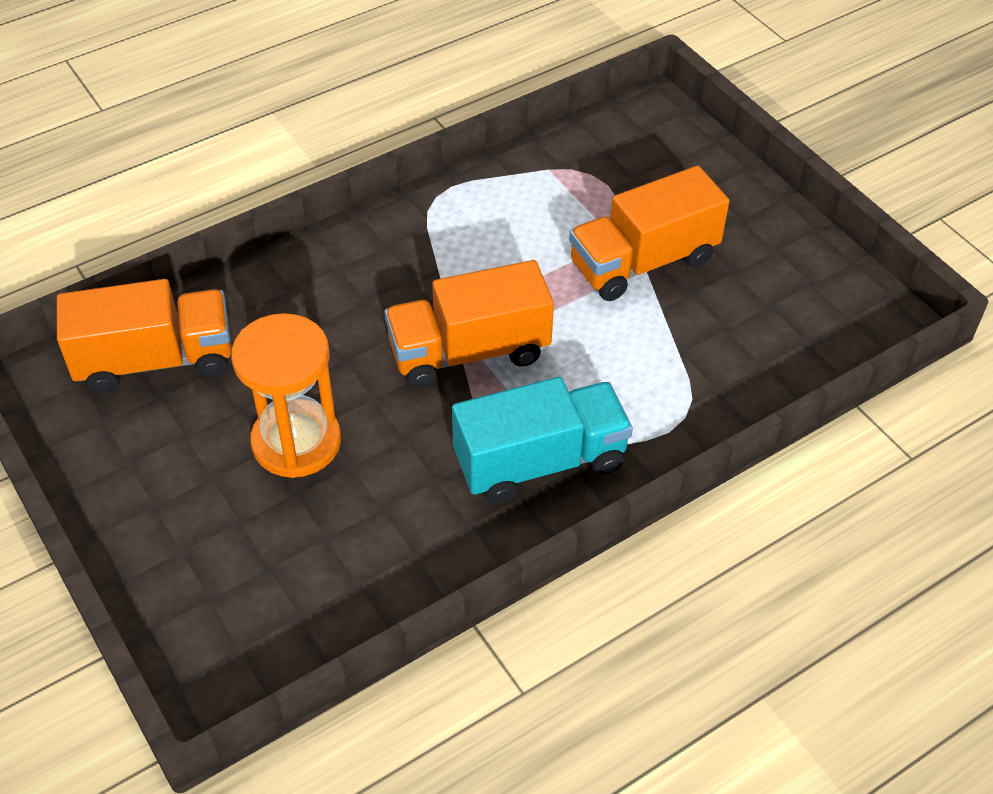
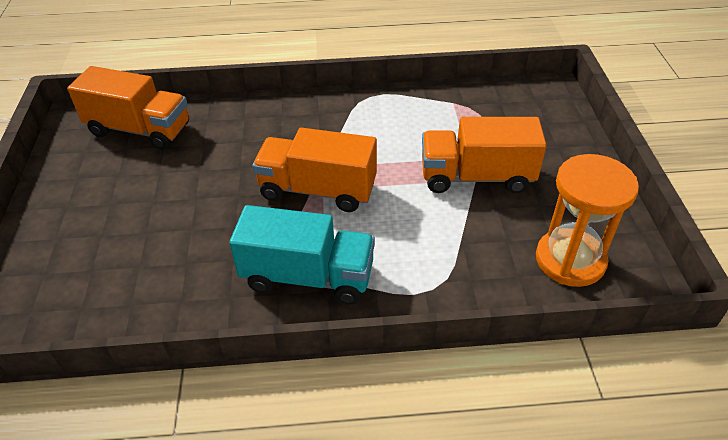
camera: 30 degrees right, 5 degrees down
(296, 442) = (172, 203): orange hourglass -> orange hourglass (570, 260)

